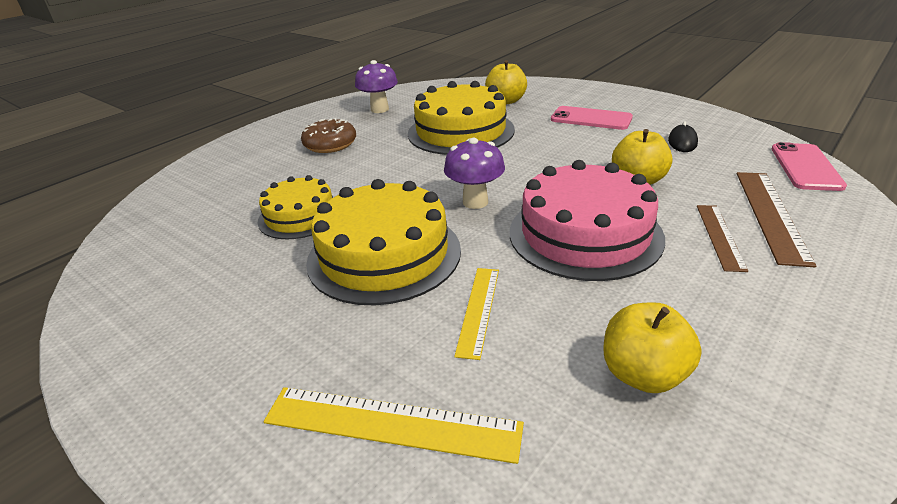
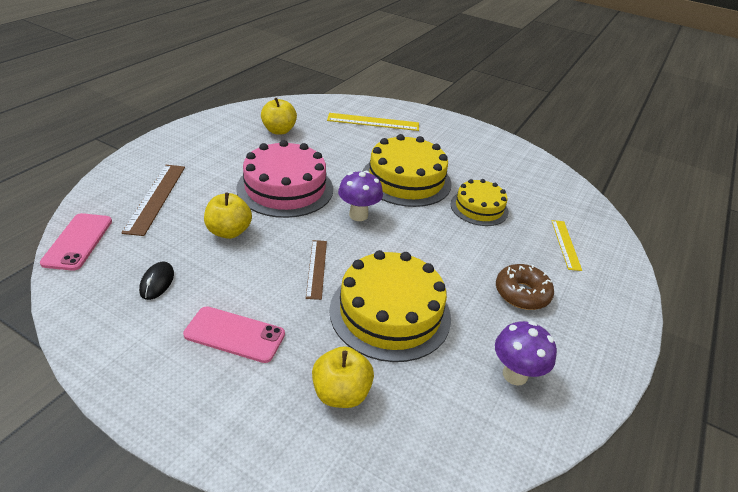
camera: 165 degrees right, 5 degrees up
(478, 310) = (347, 152): yellow ruler -> yellow ruler (565, 244)
(720, 236) = (202, 184): brown ruler -> brown ruler (316, 268)

